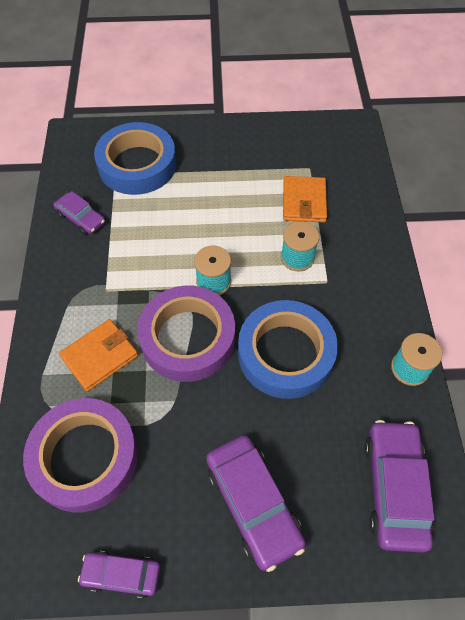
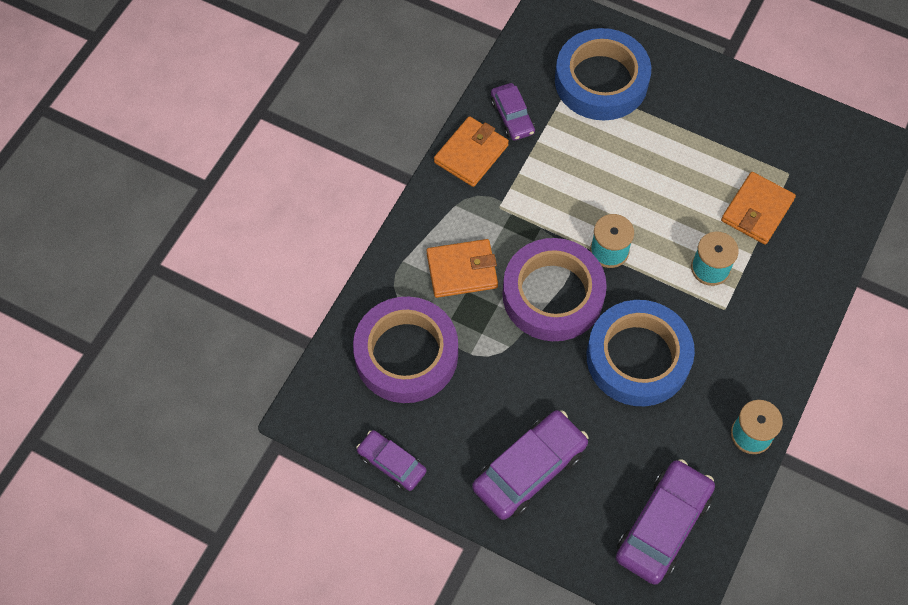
camera: 30 degrees right, 5 degrees up
(61, 260) = (471, 154): none -> orange wallet
(253, 503) = (529, 469): purple car -> purple car turned 135 degrees counterclockwise

